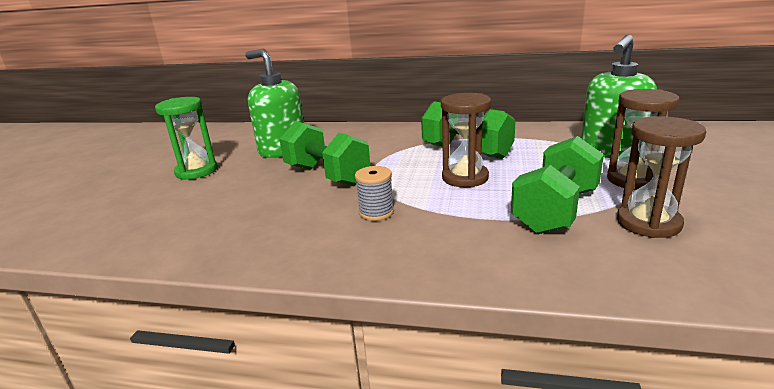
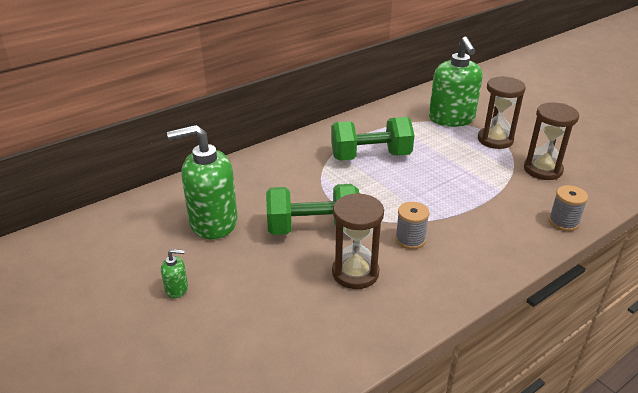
camera: 50 degrees left, 10 degrees up
(196, 171) = (177, 289): green hourglass -> green soap dispenser
(465, 178) = (410, 181): brown hourglass -> brown hourglass (355, 273)
(555, 211) = (496, 183): green dumbbell -> none
(572, 276) = (563, 222): none -> grey spool

